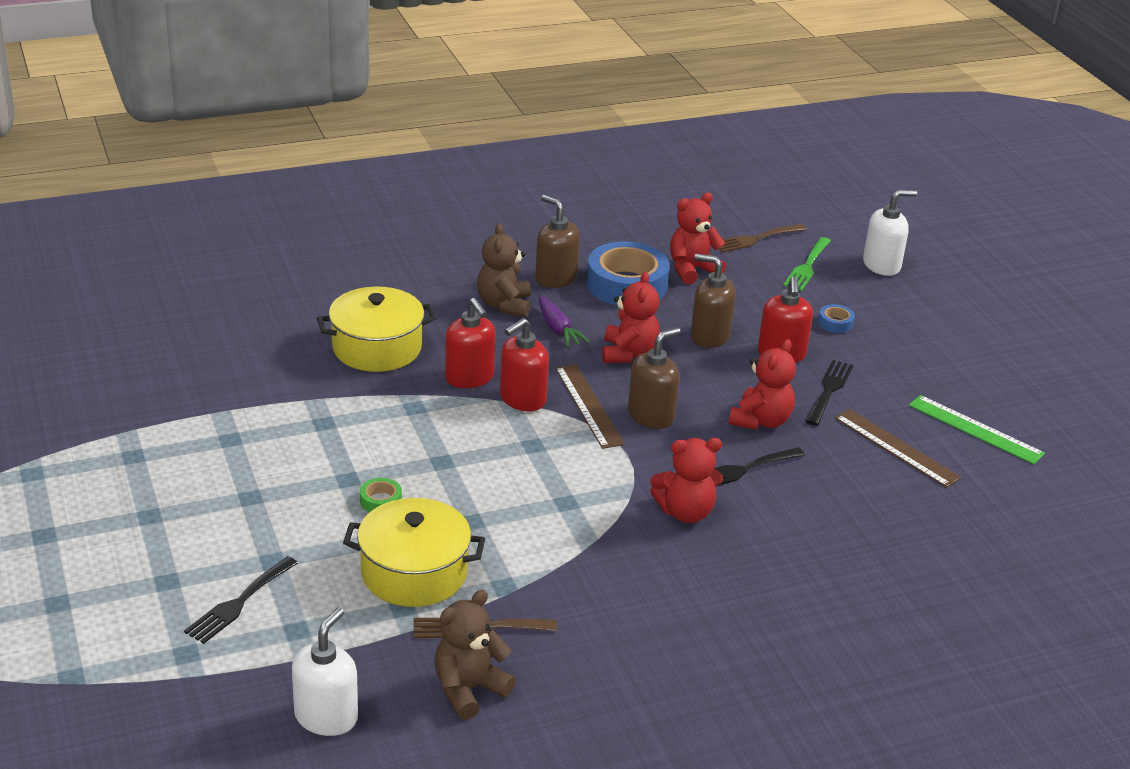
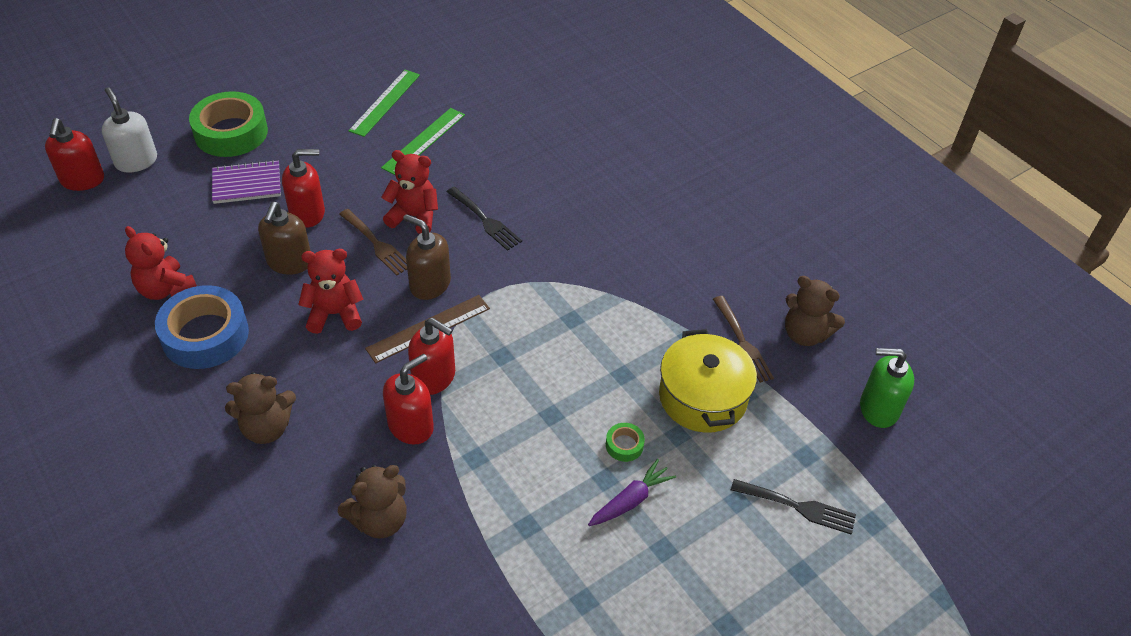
camera: 105 degrees left, 15 degrees up
(326, 717) = (878, 409): white soap dispenser -> green soap dispenser
(377, 348) = (379, 520): yellow pot -> brown teddy bear
(555, 278) = (202, 395): brown soap dispenser -> none
(558, 329) = (304, 374): purple carrot -> purple carrot (631, 500)
(685, 512) = (553, 247): red teddy bear -> none
(755, 239) = (95, 249): brown fork -> brown fork (377, 244)
(807, 266) = (146, 209): green fork -> none
(829, 390) = (355, 181): black fork -> none
(835, 323) = (247, 184): blue tape -> purple notebook
(856, 237) = (82, 180): none -> red soap dispenser
(896, 447) = (424, 141): brown ruler -> green ruler
(924, 321) = (231, 132): none -> green tape

